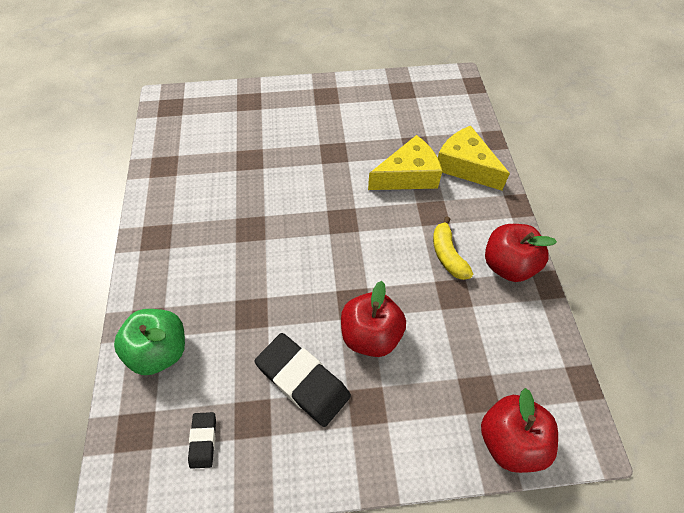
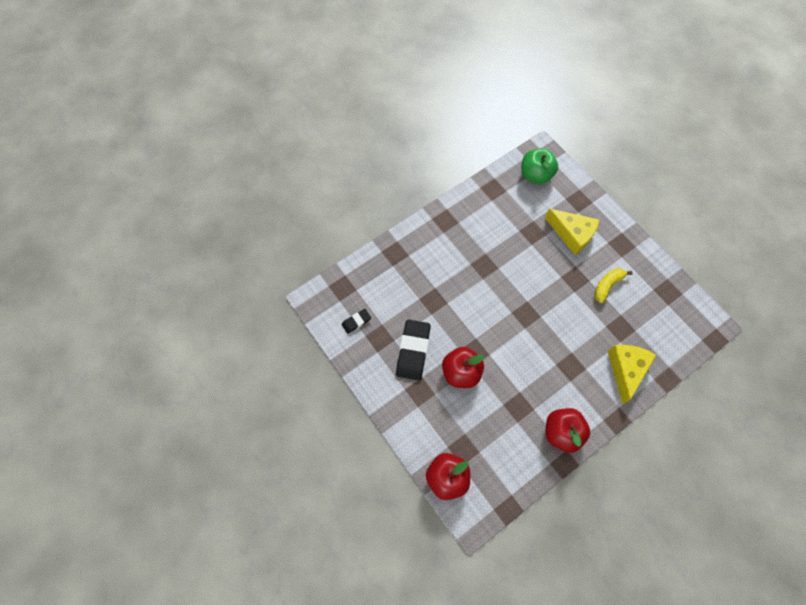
camera: 60 degrees right, 10 degrees up
(160, 351) = (385, 270): green apple -> green apple (535, 175)
(408, 176) = (590, 336): yellow cheese -> yellow cheese (572, 234)
(447, 255) = (544, 391): yellow banana -> yellow banana (607, 286)

